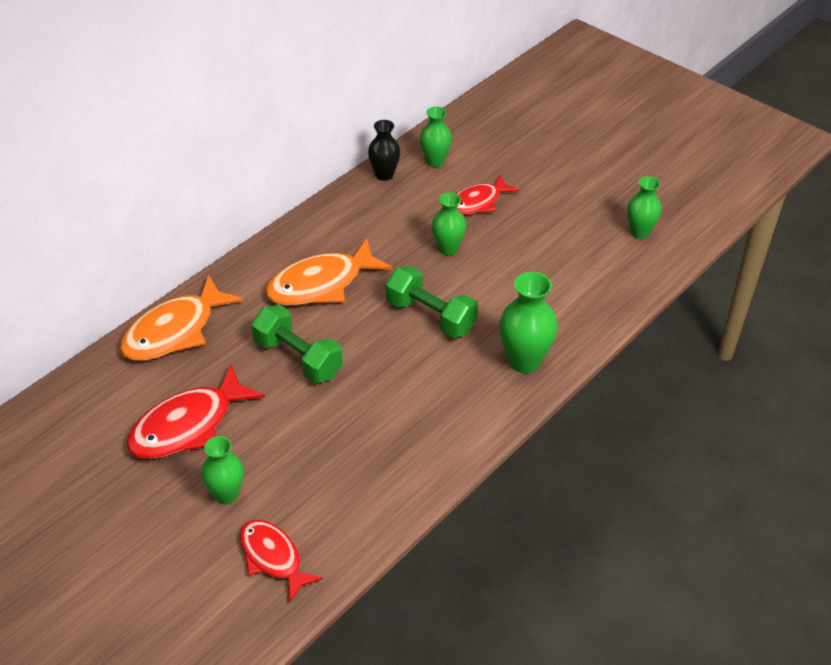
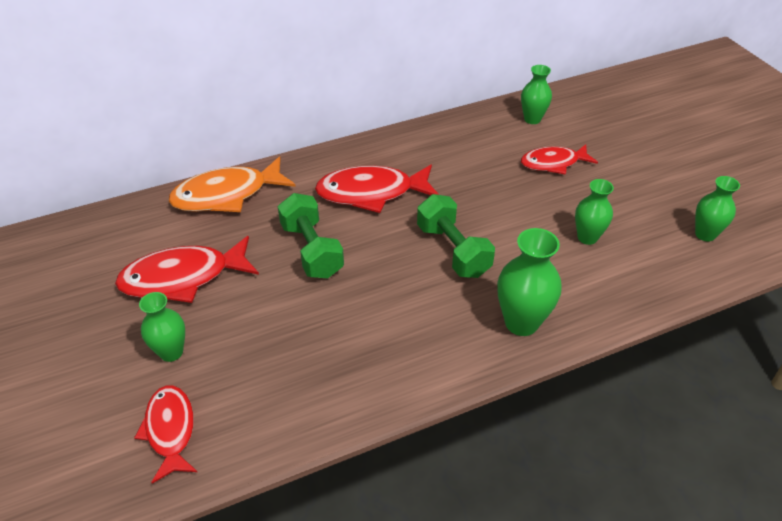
camera: 25 degrees right, 0 degrees up
(321, 284) = (371, 193): orange fish -> red fish
(384, 175) = (480, 119): black vase -> none
(448, 249) = (503, 195): green vase -> green vase (587, 237)

